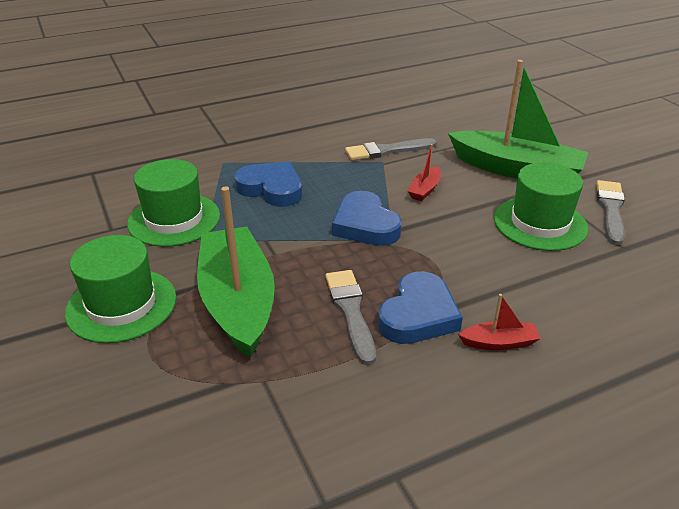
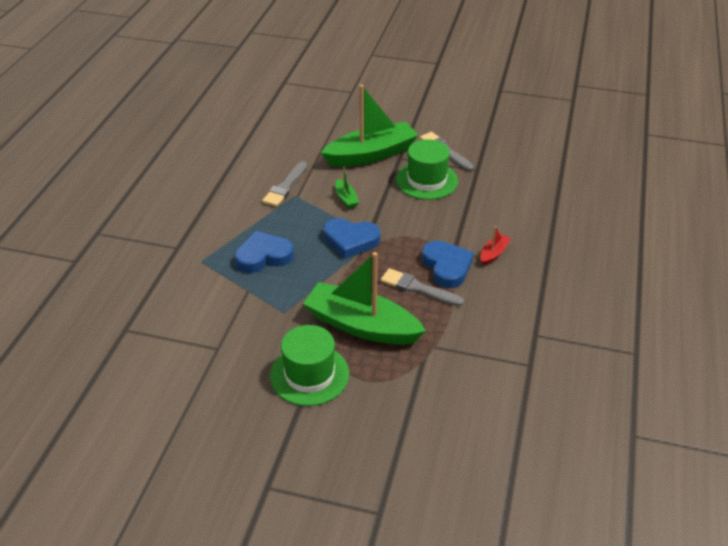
camera: 50 degrees left, 5 degrees up
(174, 219) = (244, 315): green hat -> none
(425, 190) = (346, 198): red boat -> green boat

